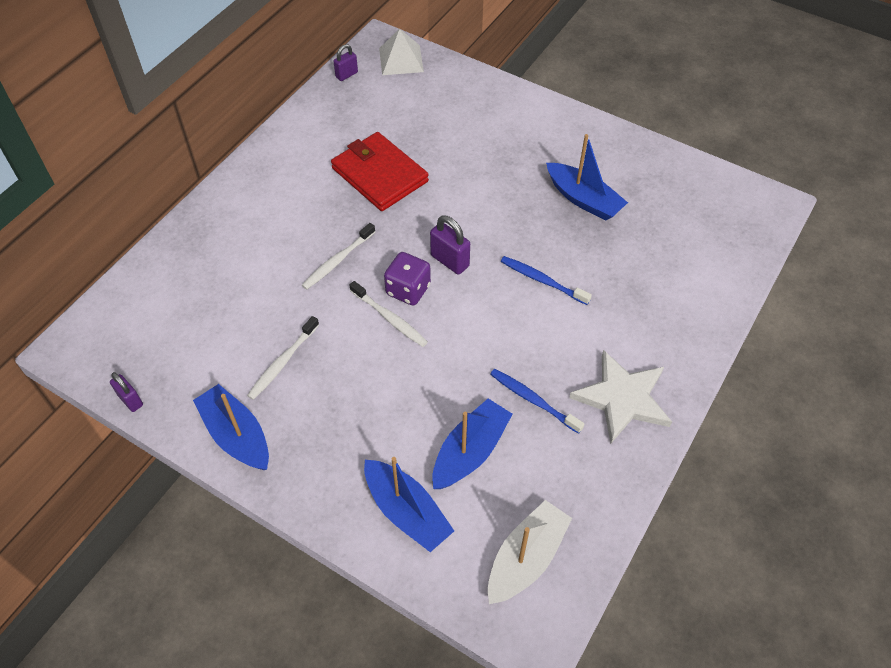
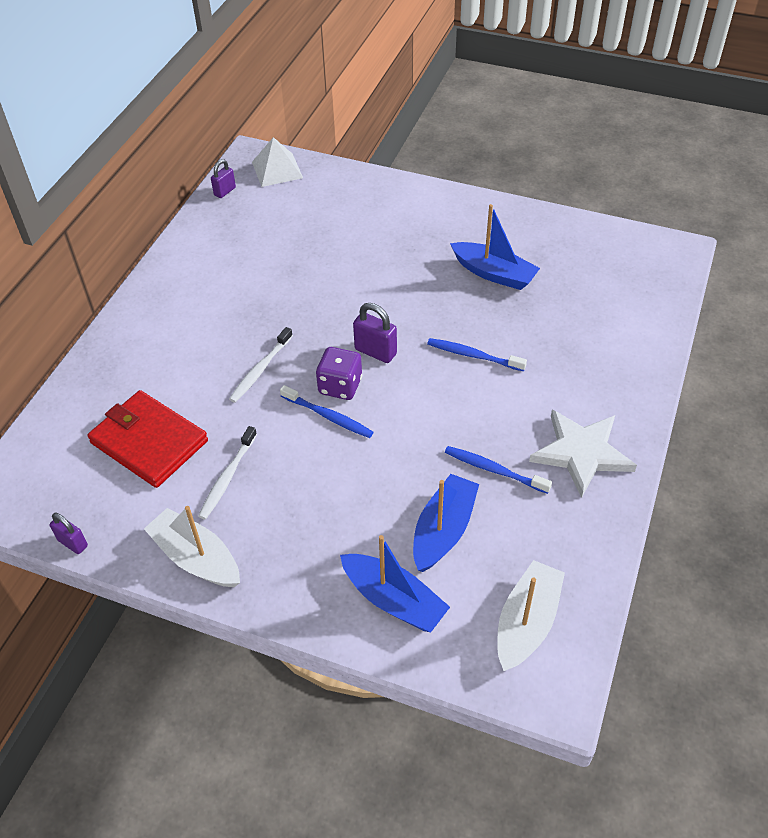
camera: 10 degrees left, 5 degrees down
(236, 435) = (196, 558): blue boat -> white boat
(379, 175) = (283, 281): red wallet -> red wallet (149, 442)
(390, 318) = (328, 416): white toothbrush -> blue toothbrush

